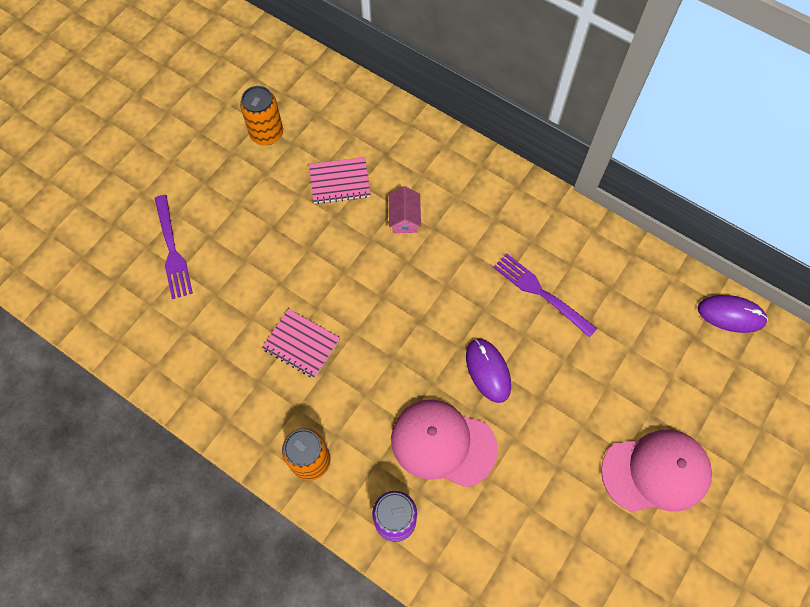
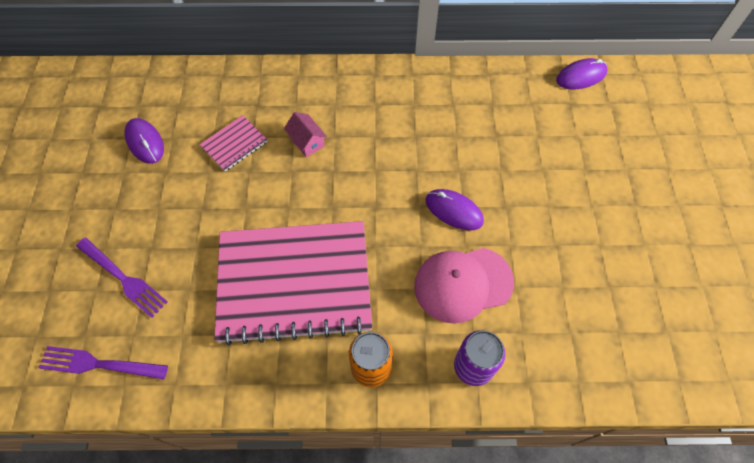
camera: 35 degrees left, 5 degrees down
(267, 133) = (145, 142): orange can -> purple mouse
(301, 344) = (294, 283): pink notebook -> pink notebook, size x2.43
(541, 293) = (448, 135): purple fork -> purple fork (99, 364)
(656, 472) = (620, 205): pink cap -> none

